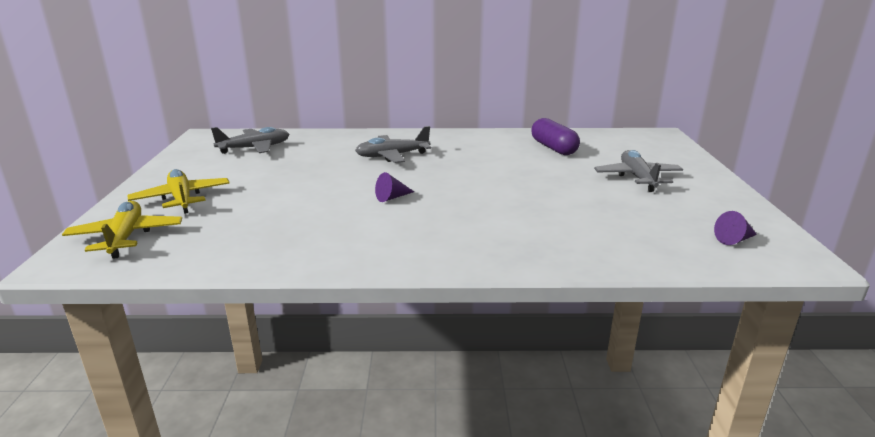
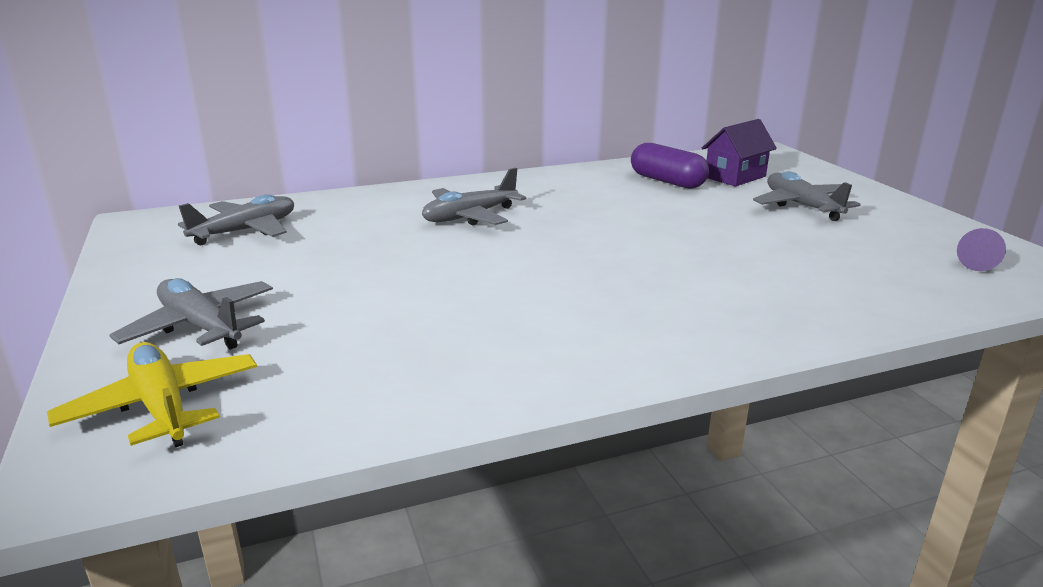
camera: 20 degrees left, 0 degrees up
(182, 199) = (200, 326): yellow plane -> grey plane
(392, 197) = (531, 274): purple cone -> none
(610, 150) = (735, 177): none -> purple house

